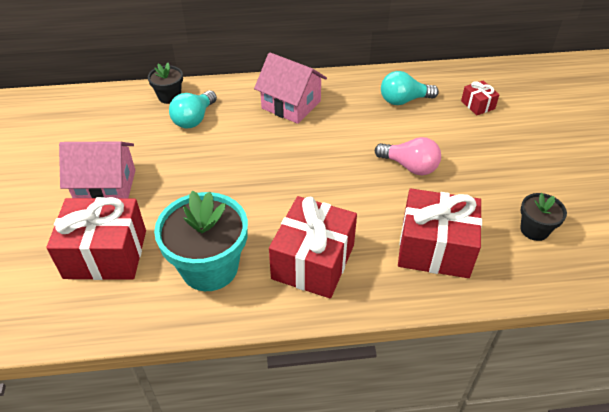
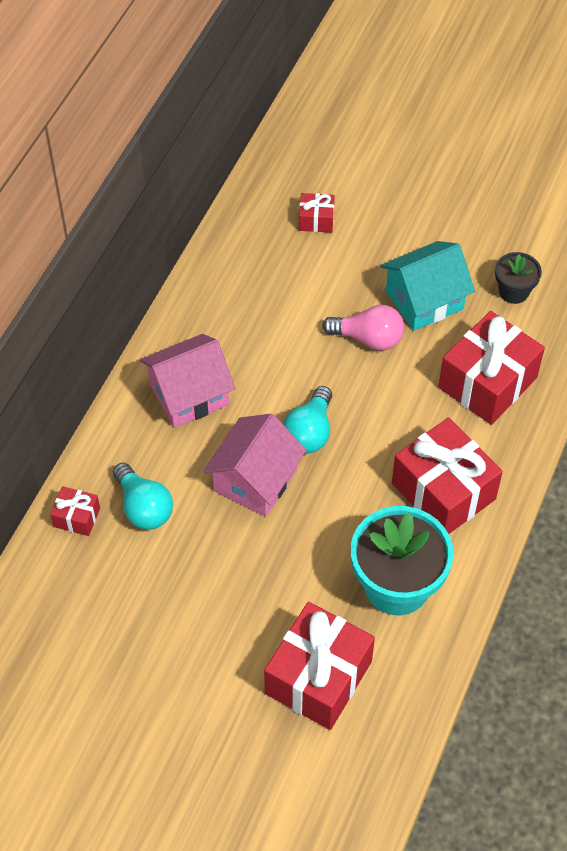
camera: 60 degrees left, 10 degrees up
(106, 187) = (208, 645): pink house -> pink house (255, 480)
(169, 96) = (77, 517): black flower pot -> red gift
(403, 100) = (260, 282): turquoise light bulb -> turquoise light bulb (309, 432)
(410, 166) = (368, 338): pink light bulb -> pink light bulb turned 45 degrees clockwise
(471, 182) = (424, 300): none -> turquoise house

